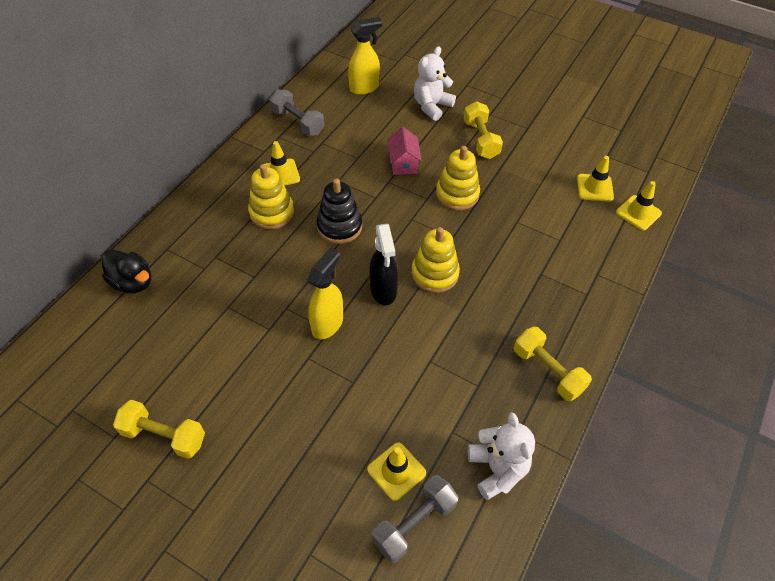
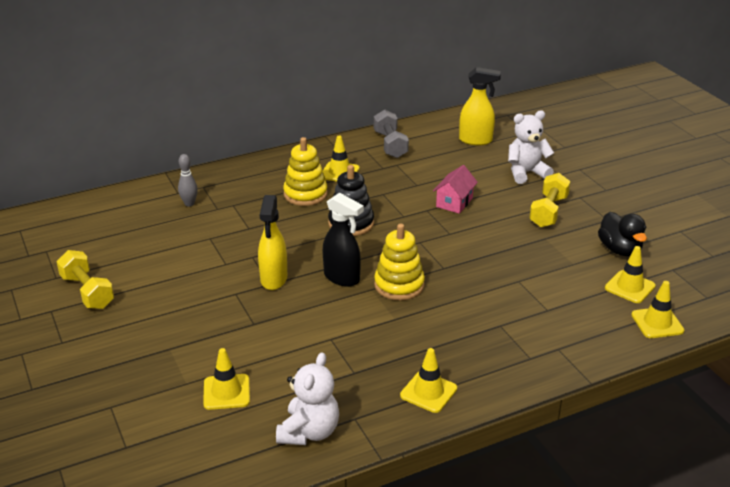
camera: 35 degrees right, 20 degrees down
(133, 282) = (159, 197): black duck -> black duck (619, 250)
(171, 276) = (189, 204): none -> grey bowling pin
(328, 323) = (273, 279): yellow spray bottle -> yellow spray bottle turned 120 degrees clockwise
(383, 290) = (342, 278): black spray bottle -> black spray bottle turned 75 degrees counterclockwise
(414, 523) = (205, 430): grey dumbbell -> none
(457, 194) = (481, 241): yellow stacking toy -> none
(547, 371) = (428, 392): yellow dumbbell -> yellow traffic cone

